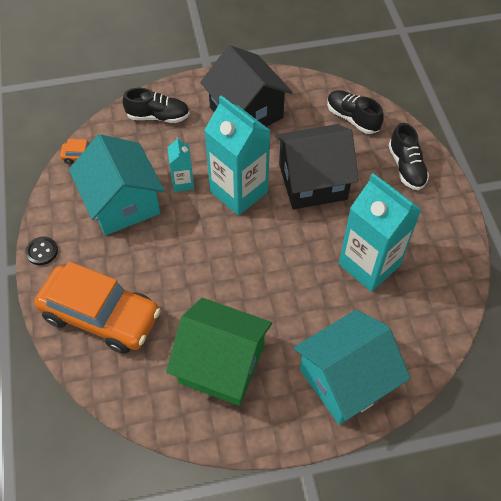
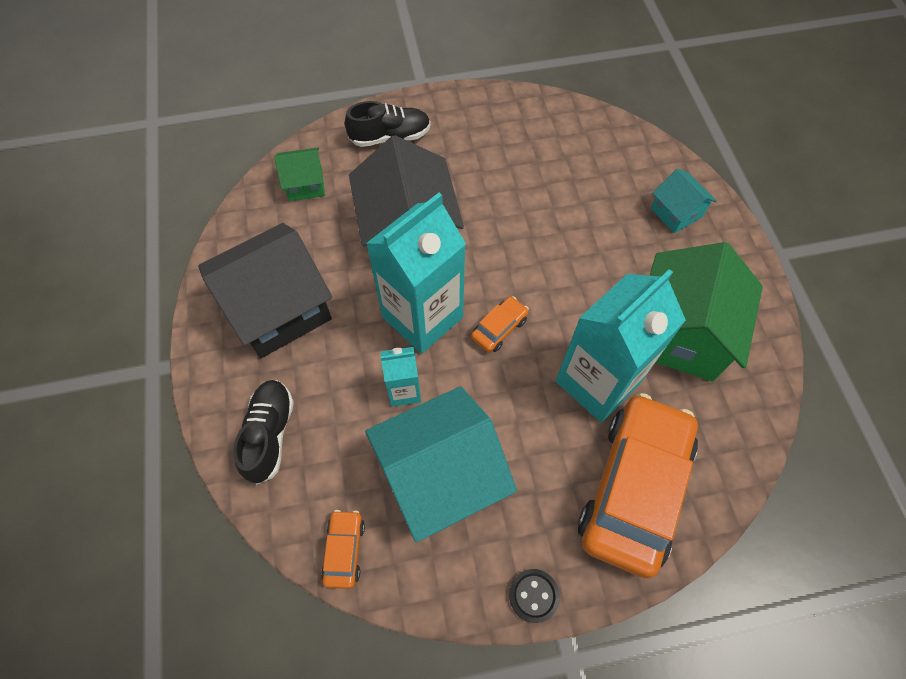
camera: 90 degrees left, 5 degrees up
(229, 238) = (499, 328): none -> orange car
(345, 379) = (676, 212): turquoise house -> turquoise house, size x0.50
(352, 118) = (305, 184): black shoe -> green house
(369, 264) = (530, 182): turquoise carton -> turquoise carton (597, 382)

